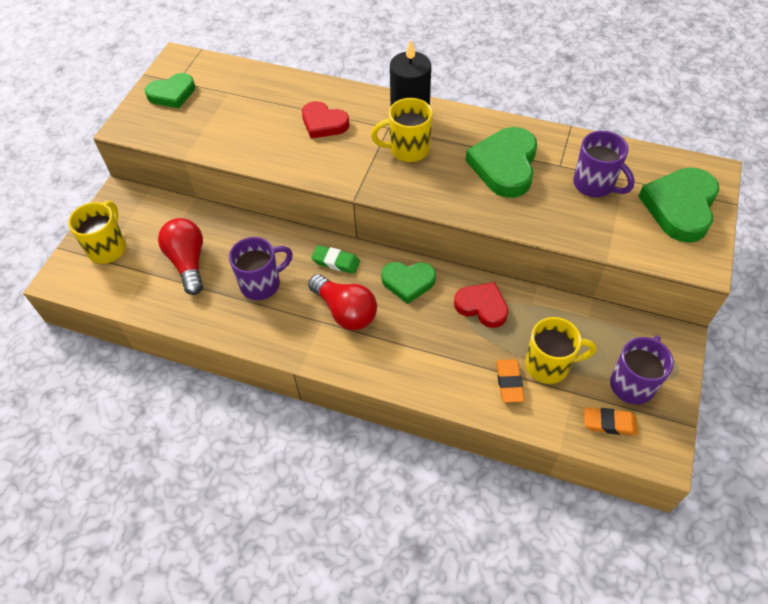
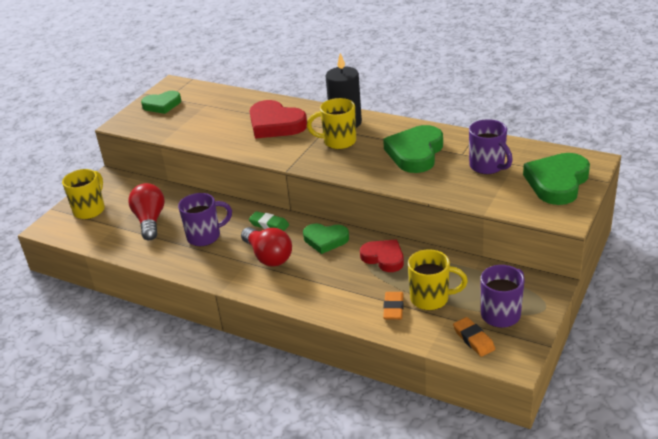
camera: 10 degrees right, 20 degrees down
(323, 123) = (275, 124): red heart -> red heart, size x1.55
(609, 423) = (473, 339): orange eraser -> orange eraser turned 45 degrees clockwise

